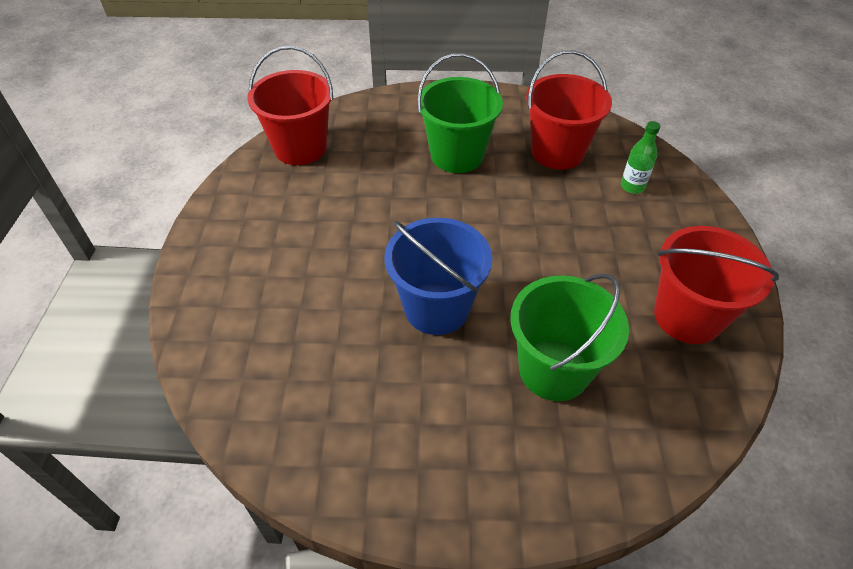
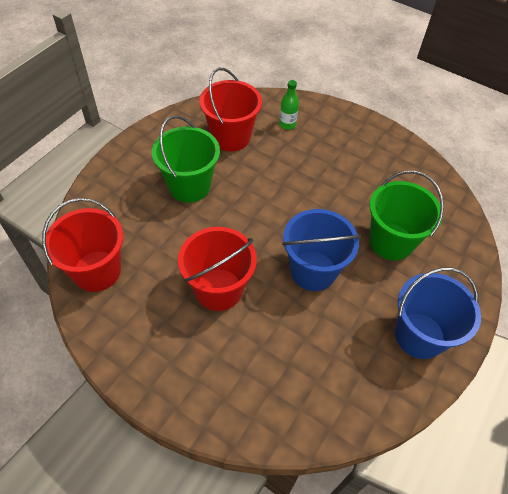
camera: 60 degrees left, 5 degrees up
(428, 466) = (419, 335): none -> blue bucket
(687, 316) = (392, 165): red bucket -> red bucket (218, 289)

